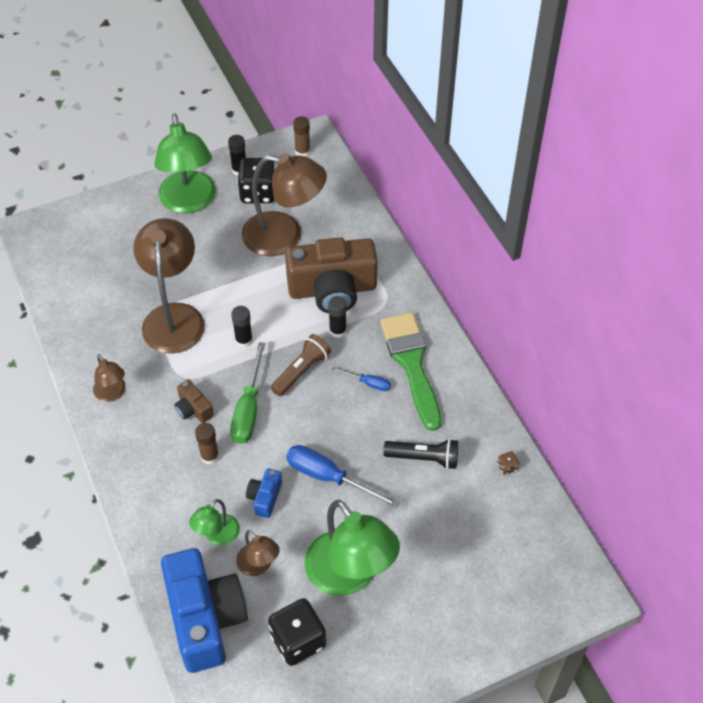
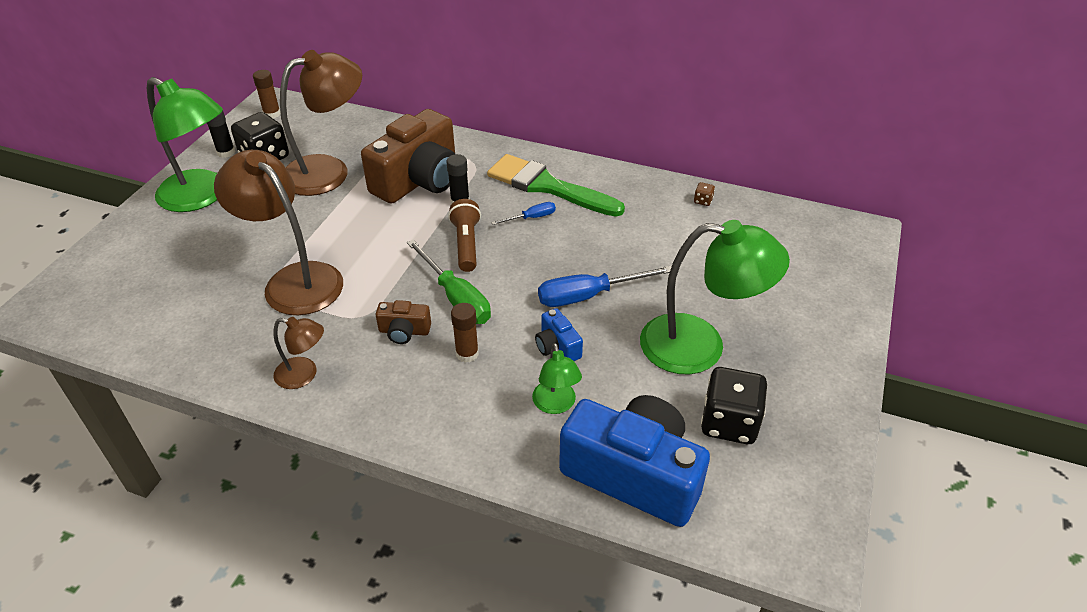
camera: 45 degrees left, 10 degrees down
(244, 340) = (386, 256): black glue stick -> none
(259, 566) = (621, 397): brown lamp -> none
(424, 458) = (640, 234): black flashlight -> none

